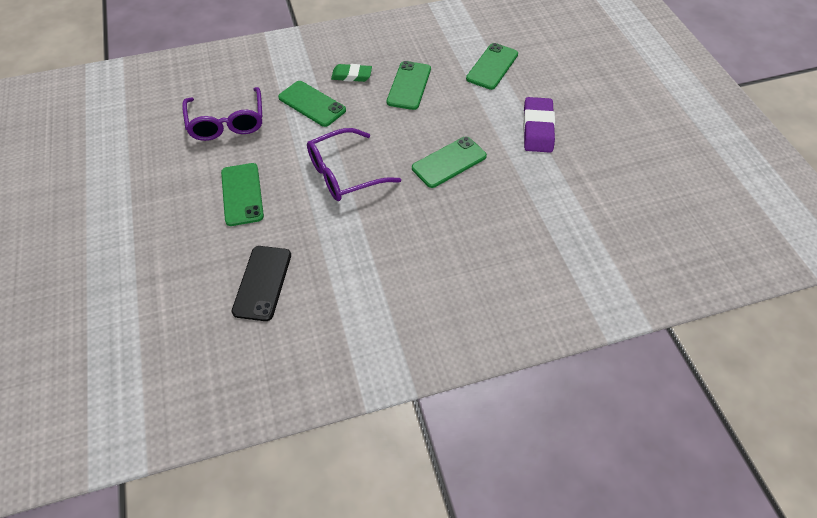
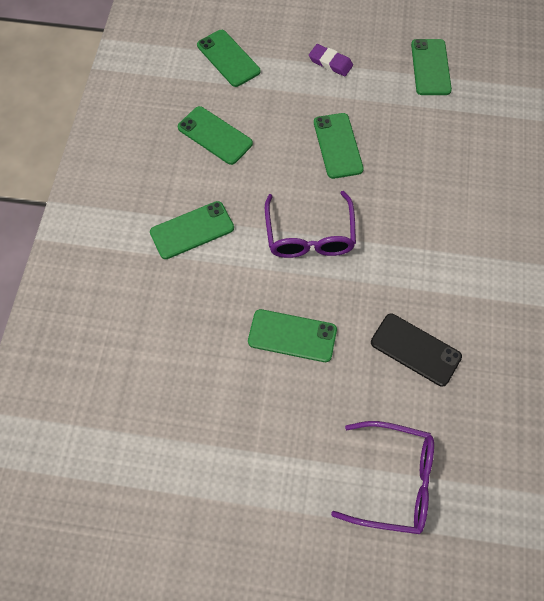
camera: 65 degrees left, 10 degrees up
(227, 122) = (174, 321): purple glasses -> purple glasses (393, 481)
(351, 75) = (168, 179): green eraser -> none
(537, 128) = (330, 63): purple eraser -> purple eraser, size x0.65
(589, 200) = (430, 67): none -> green phone

